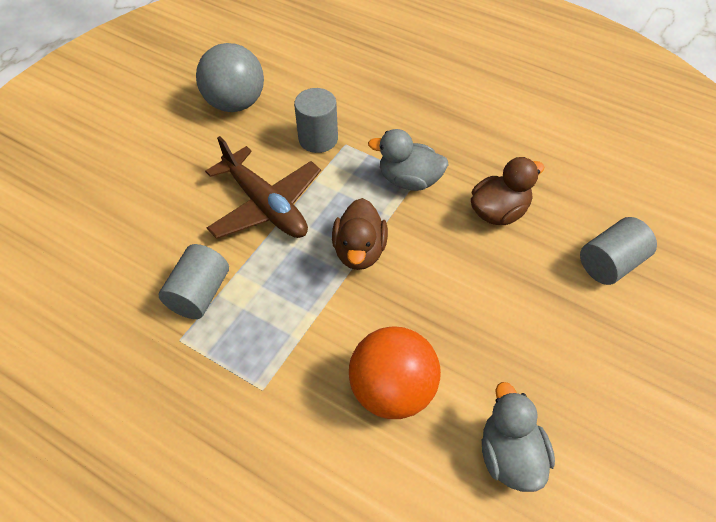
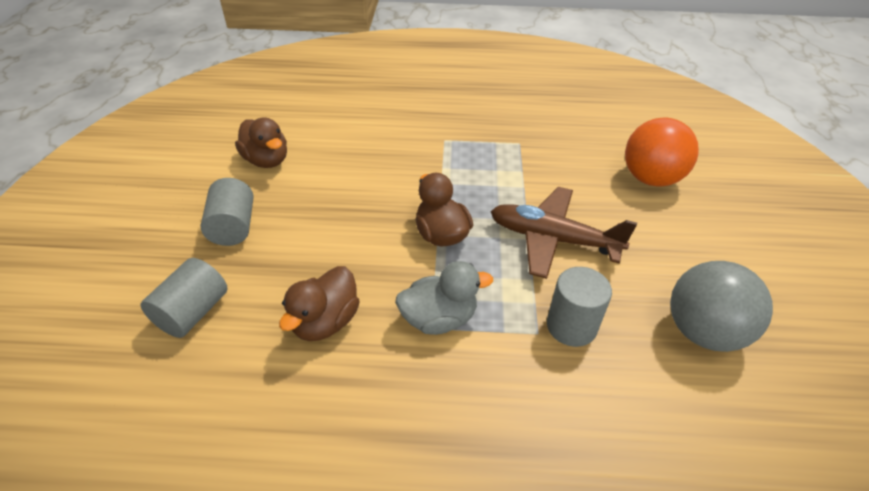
camera: 150 degrees right, 10 degrees down
(199, 294) = (534, 167): grey cylinder -> grey cylinder (233, 227)
(392, 390) = (359, 164): orange ball -> orange ball (650, 179)
(510, 455) = (267, 161): grey duck -> brown duck

